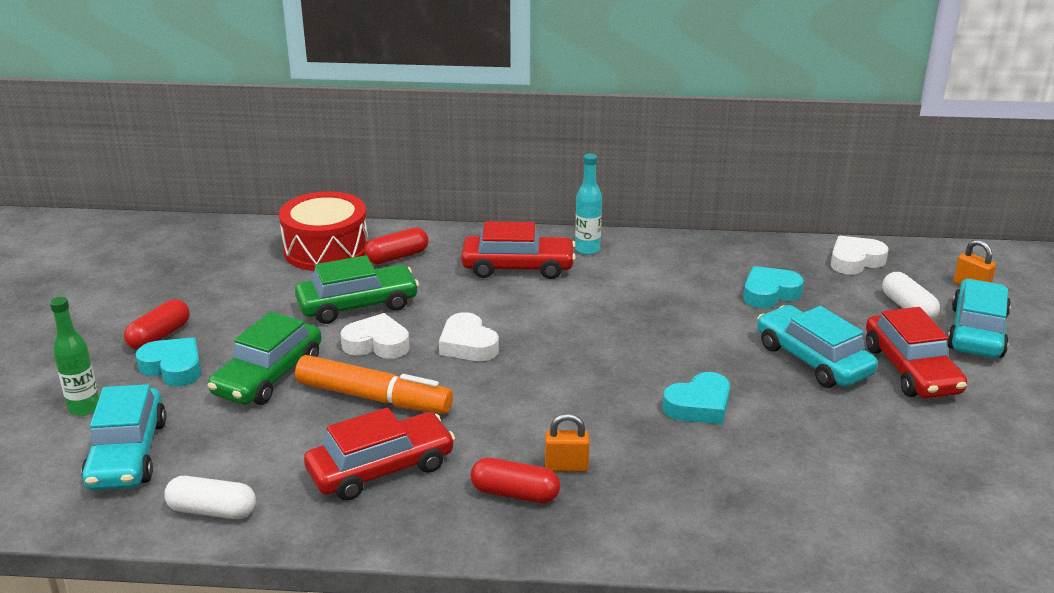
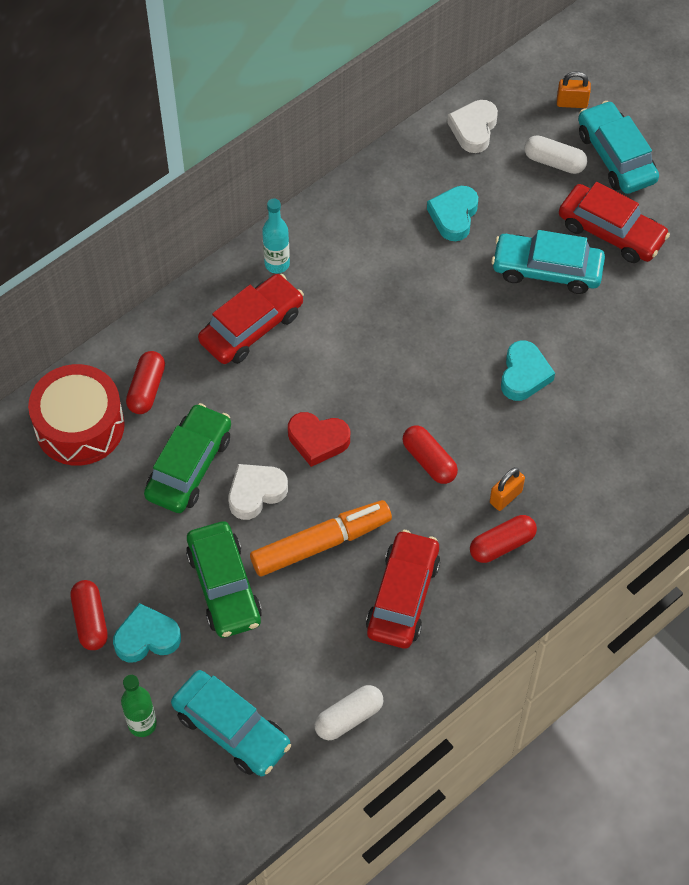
camera: 45 degrees left, 30 degrees up
(468, 344) = (318, 440): white heart -> red heart
(535, 406) = (429, 461): none -> red capsule

